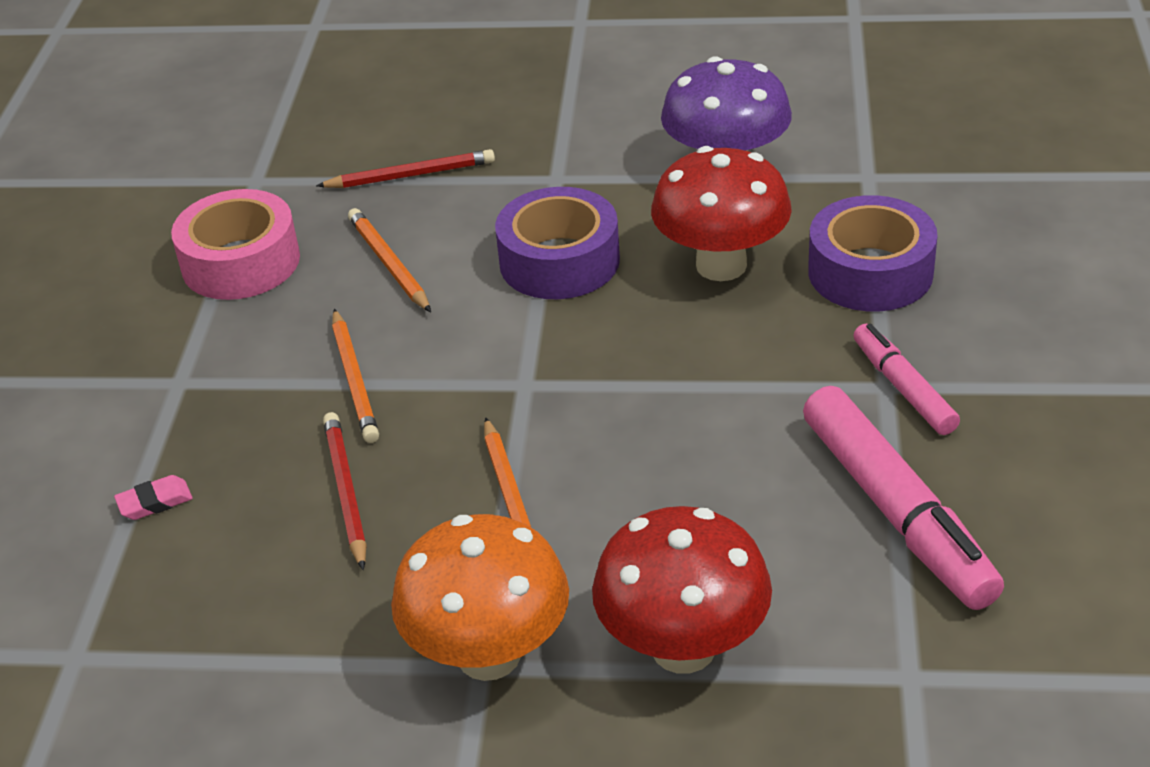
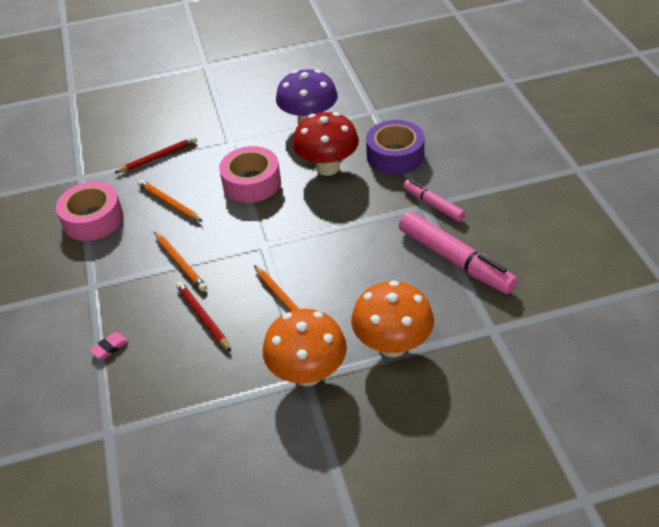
camera: 20 degrees left, 5 degrees up
(559, 261) = (251, 183): purple tape -> pink tape
(683, 648) = (392, 345): red mushroom -> orange mushroom

